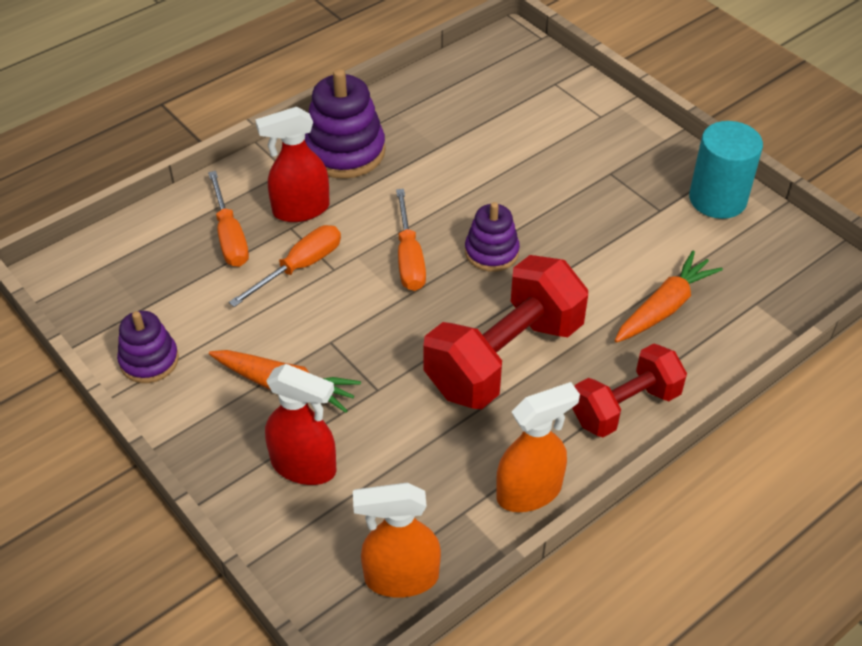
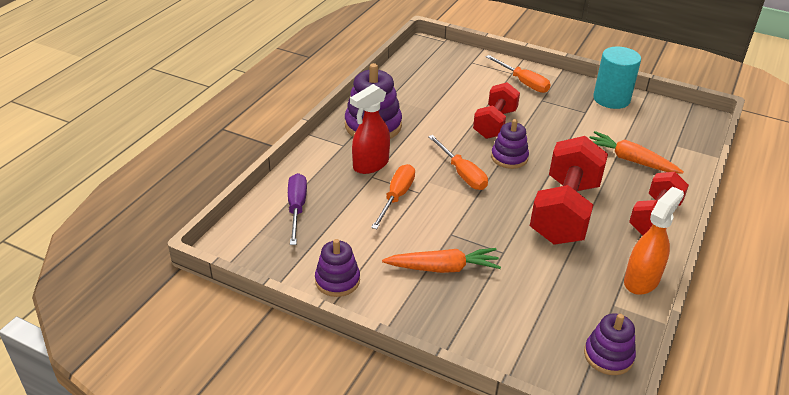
camera: 25 degrees left, 10 degrees down
(168, 246) = (297, 208): none -> purple screwdriver
(230, 236) = (335, 192): orange screwdriver -> orange screwdriver (523, 82)
(304, 466) = (494, 311): red spray bottle -> none
(400, 577) = (608, 356): orange spray bottle -> purple stacking toy
(512, 193) = (495, 124): none -> red dumbbell
(664, 307) = (630, 160): orange carrot -> orange carrot turned 75 degrees counterclockwise

